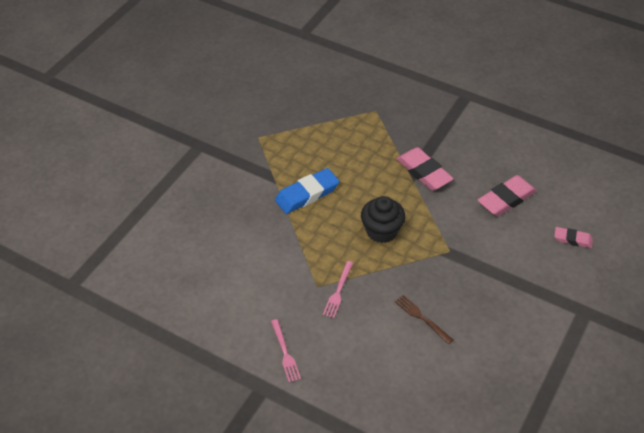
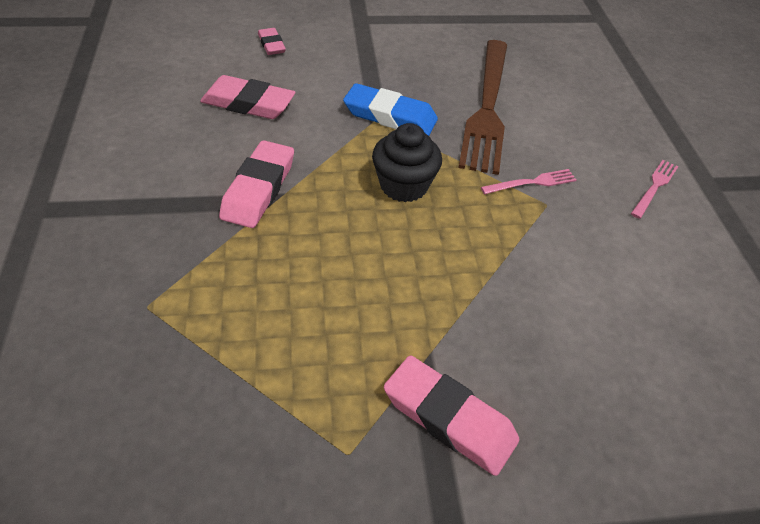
camera: 130 degrees left, 0 degrees up
(243, 171) = (449, 418): none -> pink eraser
(307, 194) = (416, 296): blue eraser -> blue eraser (390, 116)
(422, 318) = (487, 108): brown fork -> brown fork, size x2.40

